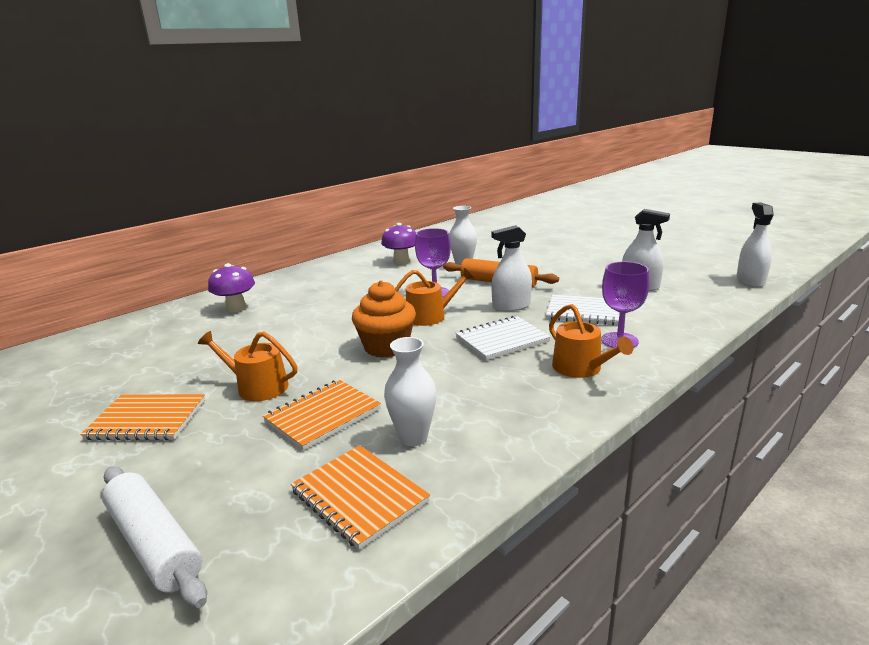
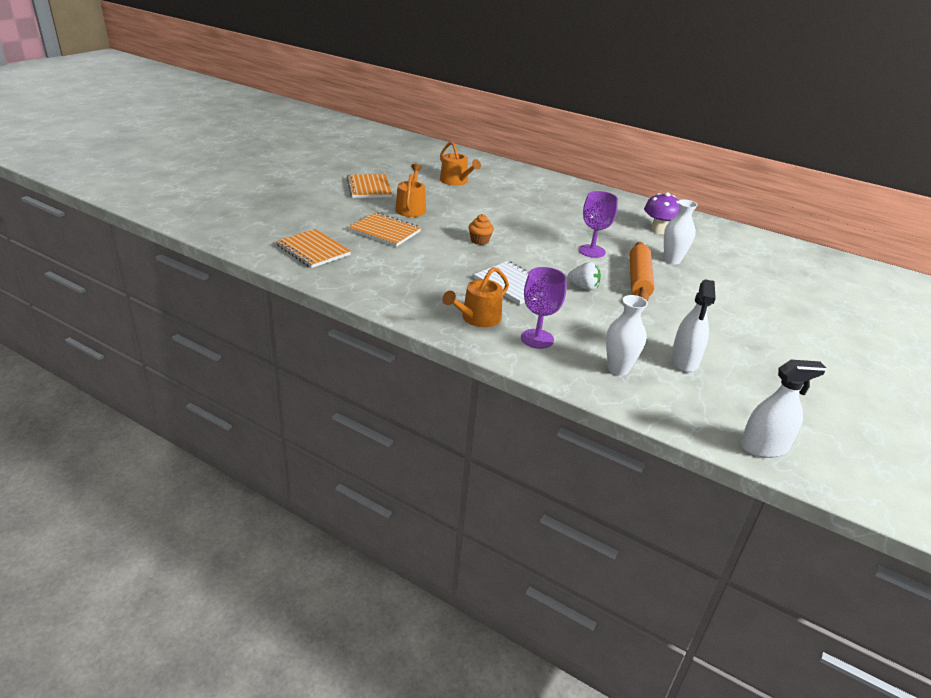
camera: 70 degrees right, 10 degrees up
(154, 543) = (277, 211): white rolling pin -> none
(236, 308) = (516, 182): purple mushroom -> none
(359, 496) = (313, 250): orange notebook -> orange notebook turned 75 degrees counterclockwise
(386, 347) = (479, 241): orange cupcake -> orange cupcake, size x0.53
(413, 437) = (368, 260): white vase -> white vase (618, 369)
(430, 316) = (542, 252): orange watering can -> orange watering can (456, 181)
(511, 306) = (583, 287): white spray bottle -> white strawberry
(583, 312) = (592, 323): white notebook -> none

